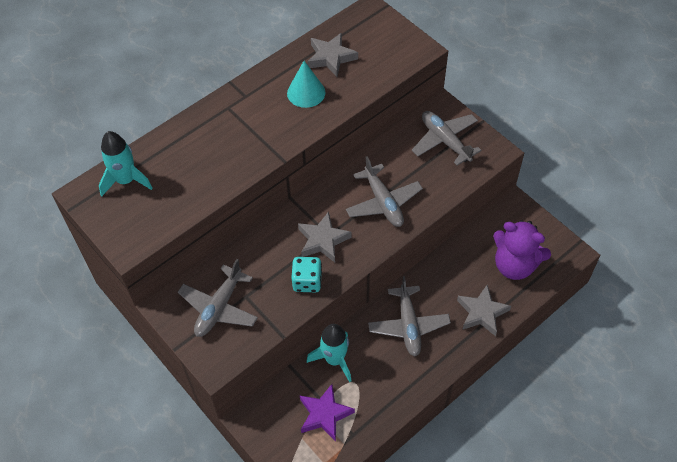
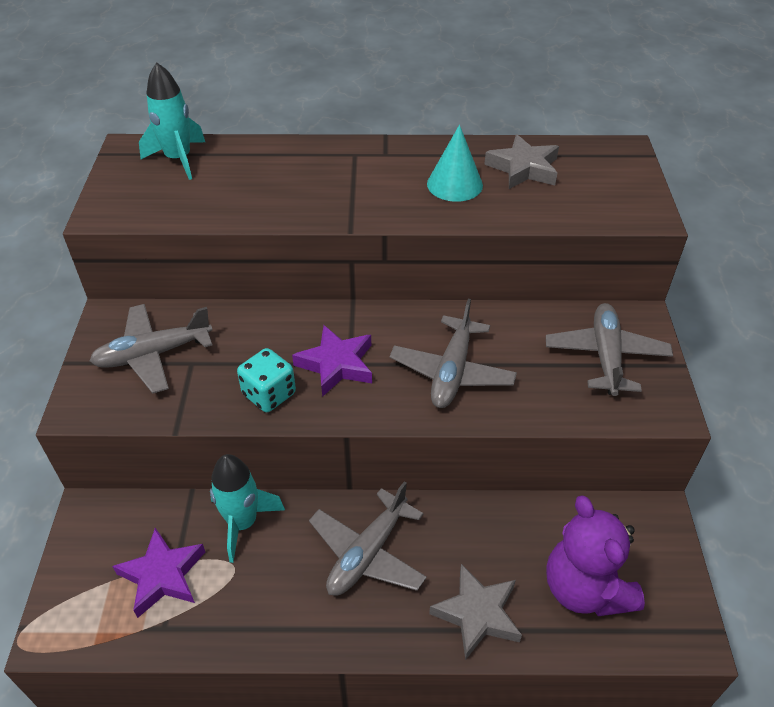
camera: 40 degrees right, 10 degrees down
(323, 240) = (336, 364): grey star -> purple star

